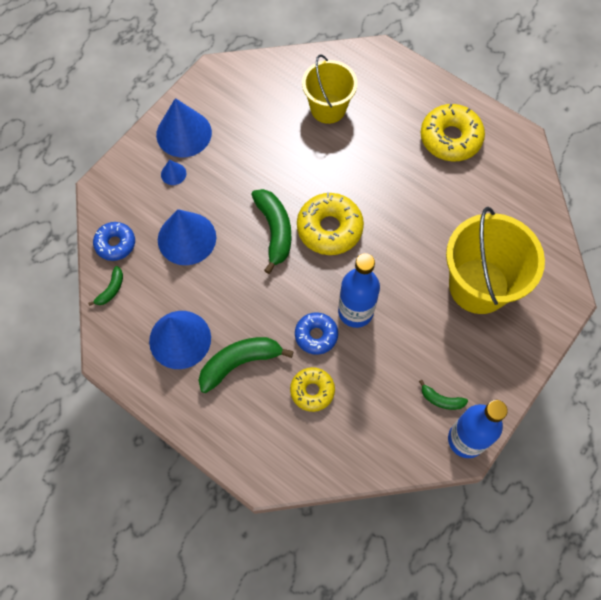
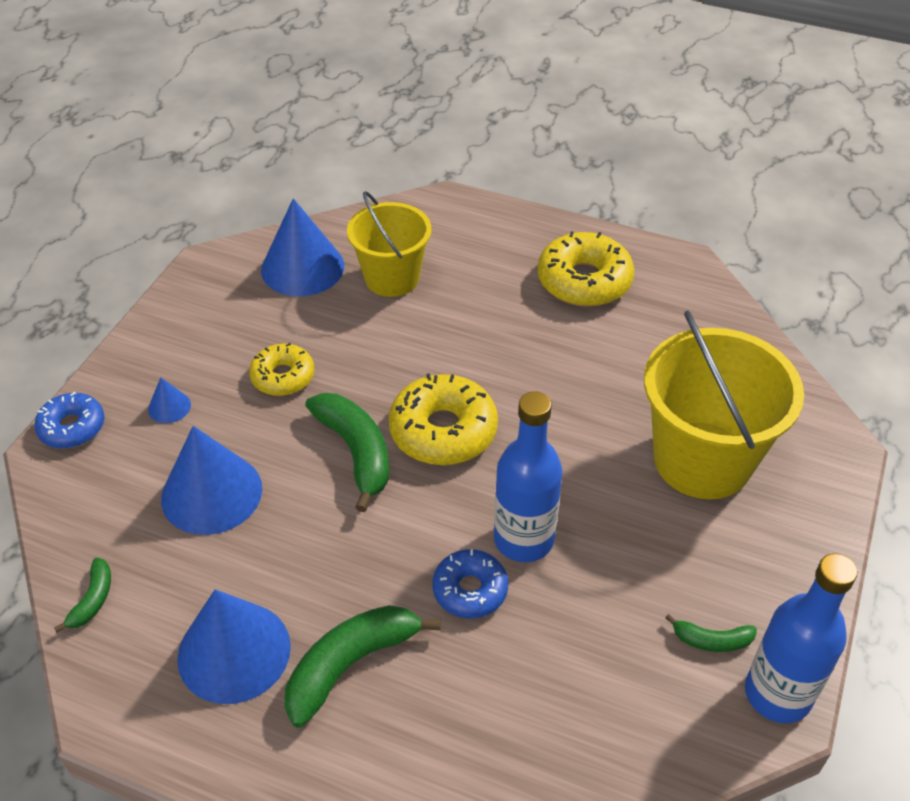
camera: 15 degrees left, 20 degrees down
(115, 244) = (88, 527): blue donut -> blue donut (72, 427)
(184, 133) = (175, 350): blue cone -> blue cone (302, 267)
(312, 391) = (491, 680): yellow donut -> yellow donut (283, 377)

